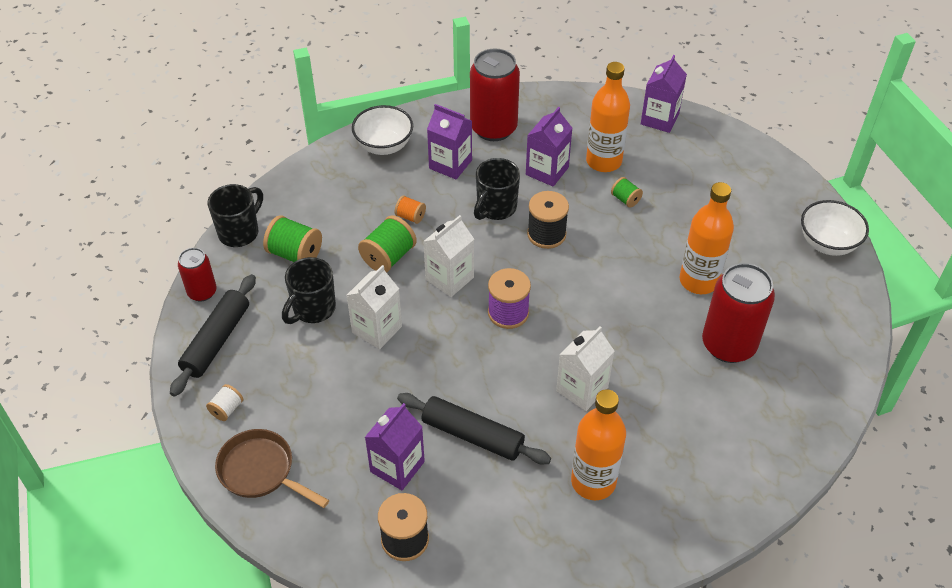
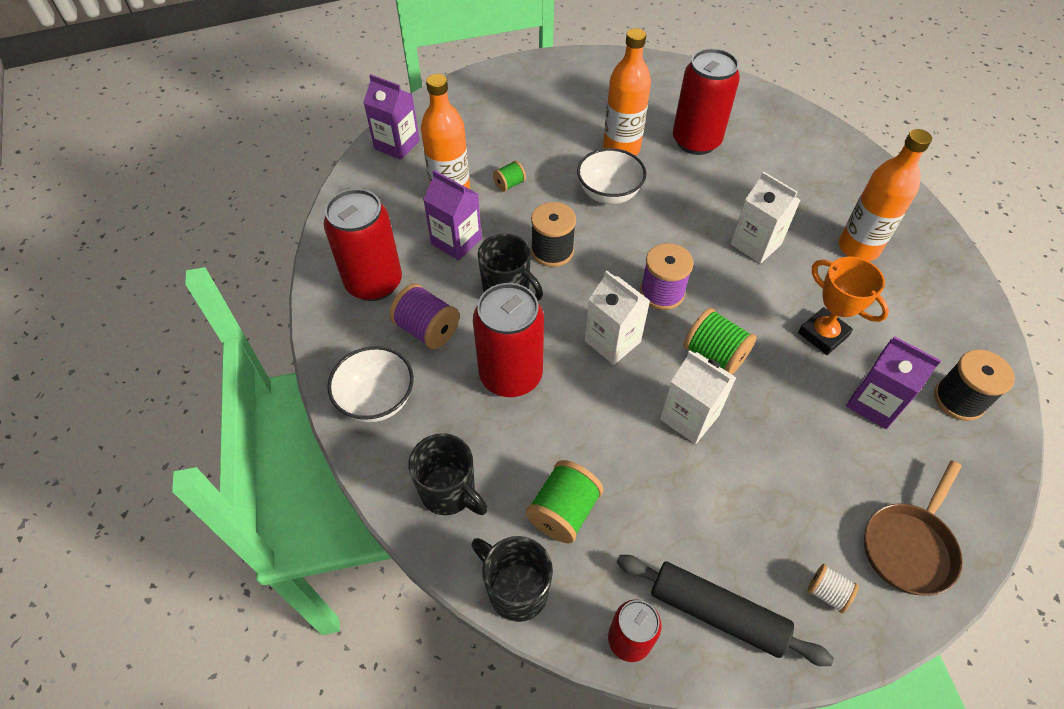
camera: 85 degrees left, 5 degrees up
(313, 309) = (659, 488): black mug -> black mug (449, 492)
(388, 257) = (576, 401): green spool -> green spool (714, 355)
(410, 217) = (511, 375): orange spool -> red can
(450, 164) = (427, 329): purple carton -> purple spool
(473, 435) = (823, 334): black rolling pin -> orange trophy
(827, 243) = (581, 66): white bowl -> white bowl (609, 194)

